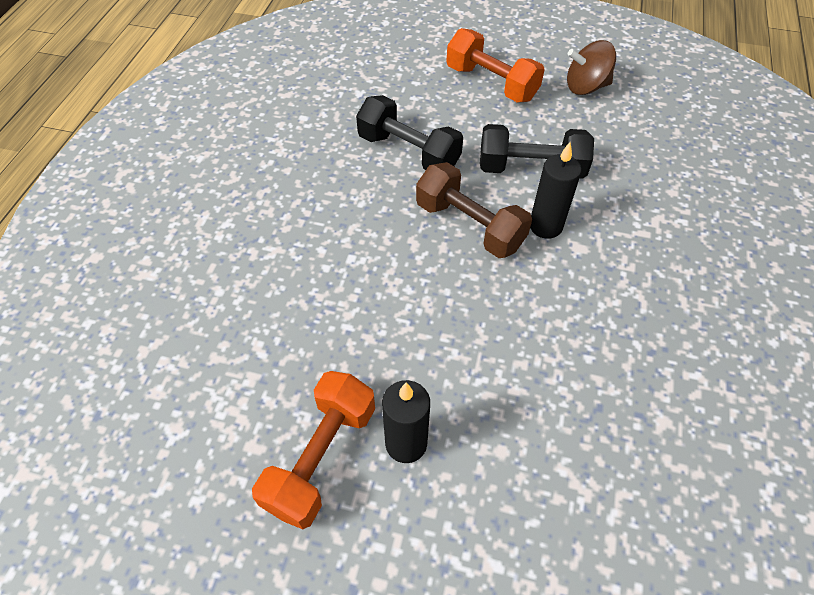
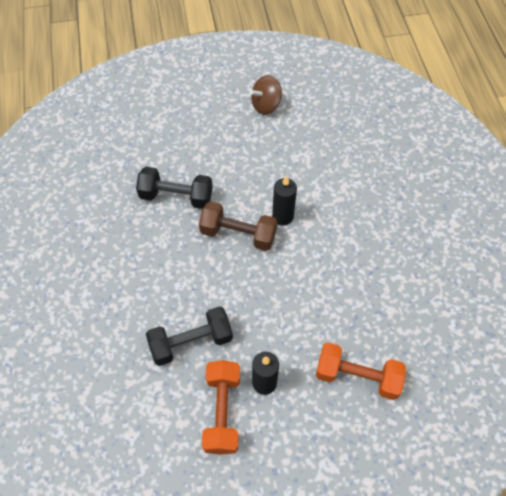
camera: 25 degrees left, 5 degrees up
(491, 83) = (205, 124): orange dumbbell -> orange dumbbell (357, 376)
(531, 169) = (257, 179): black dumbbell -> black dumbbell (191, 342)

